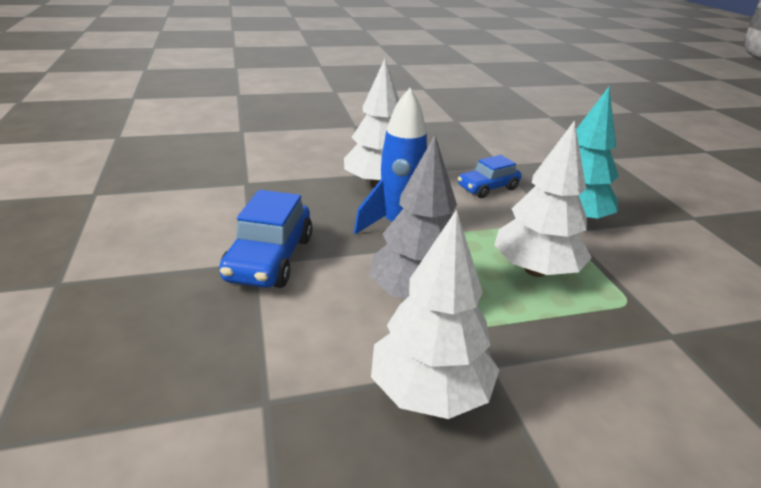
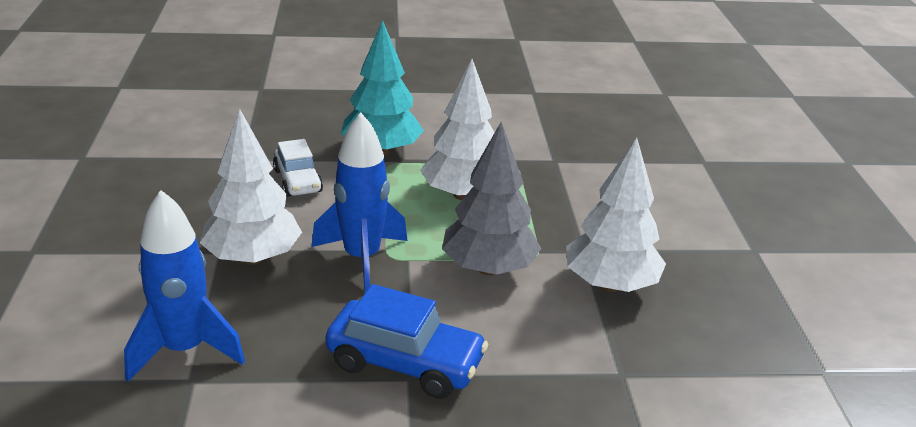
camera: 80 degrees left, 0 degrees up
(274, 177) = (184, 350): none -> blue rocket
(487, 188) = (298, 181): blue car -> white car

